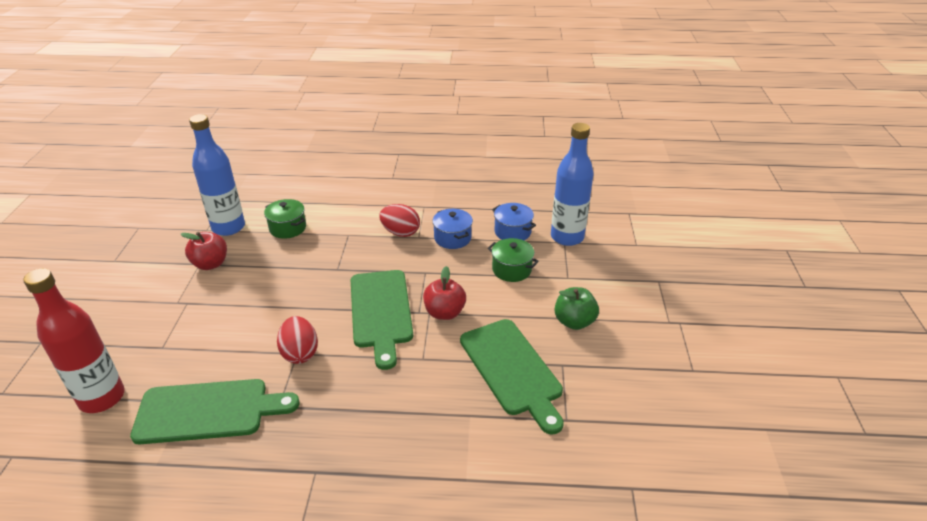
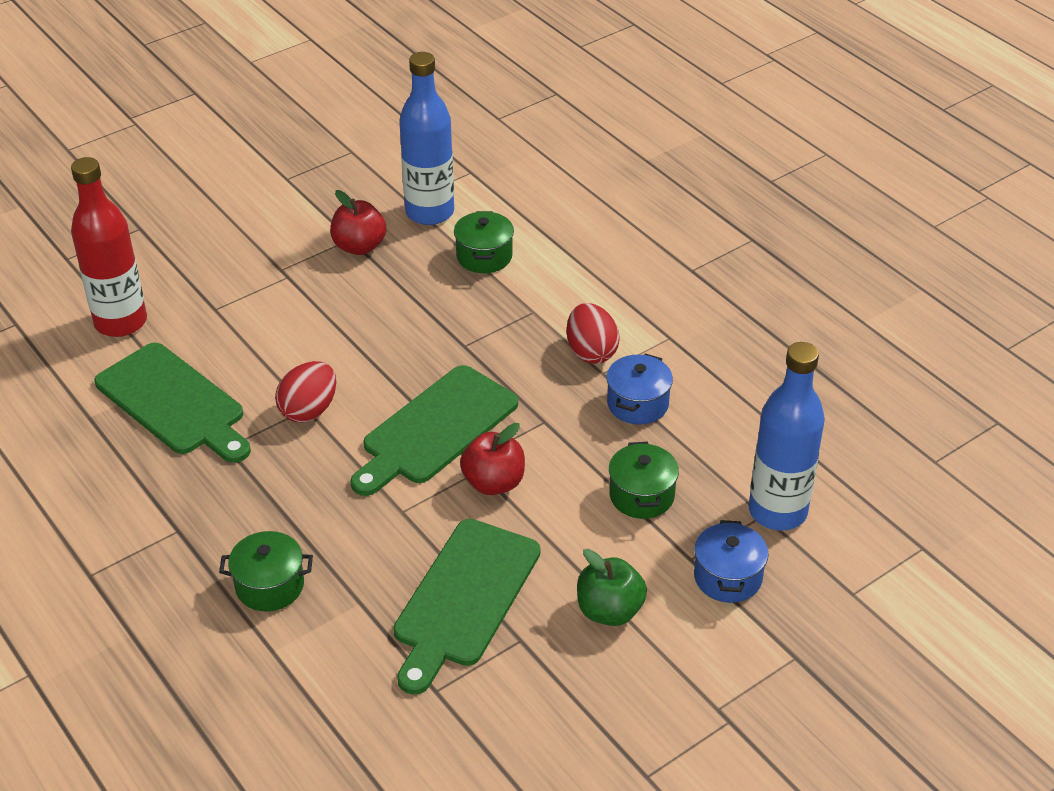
camera: 50 degrees right, 5 degrees up
(413, 450) = (270, 585): none -> green pot
(512, 232) = (721, 451): blue pot -> blue pot (727, 577)

